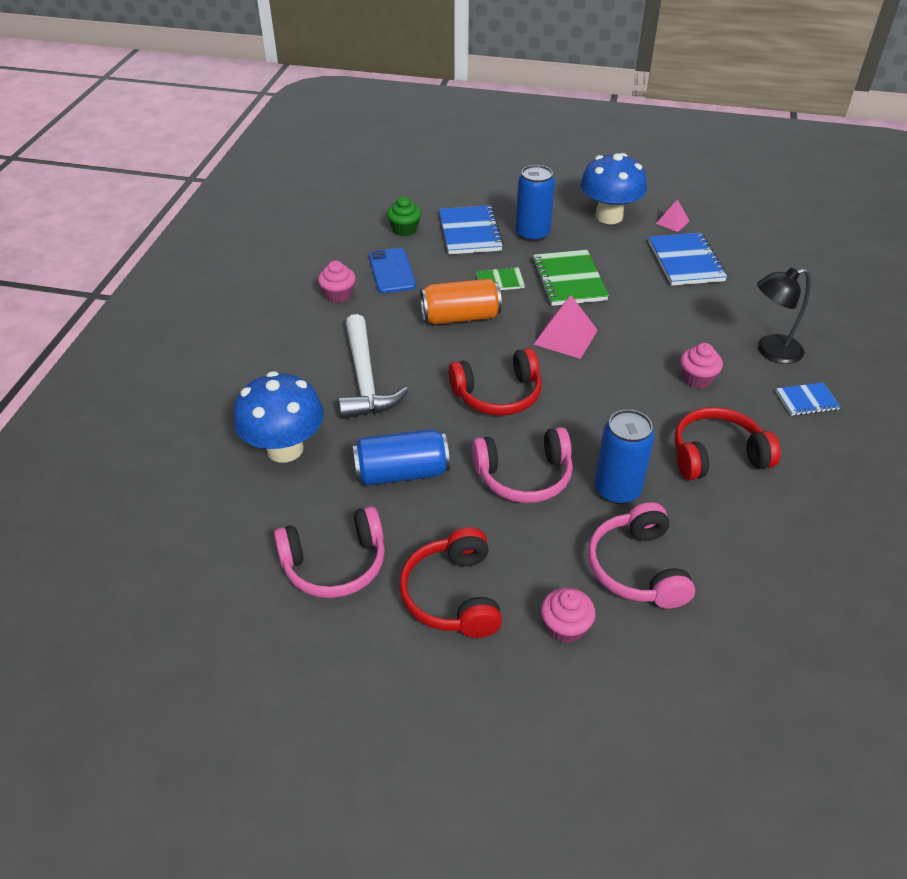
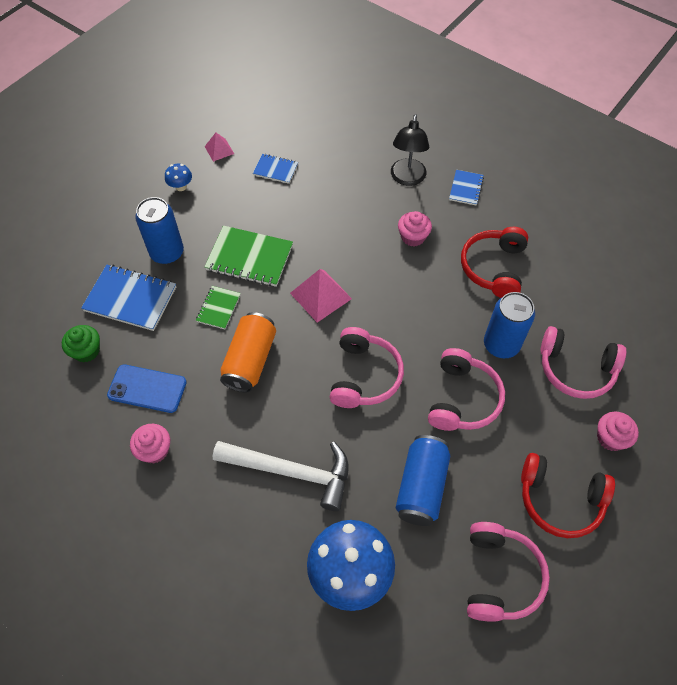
camera: 65 degrees left, 15 degrees up
(498, 395) = (364, 376): red headphones -> pink headphones
(609, 216) = (181, 186): blue mushroom -> blue mushroom, size x0.43
(685, 261) = (275, 169): blue notebook -> blue notebook, size x0.55

